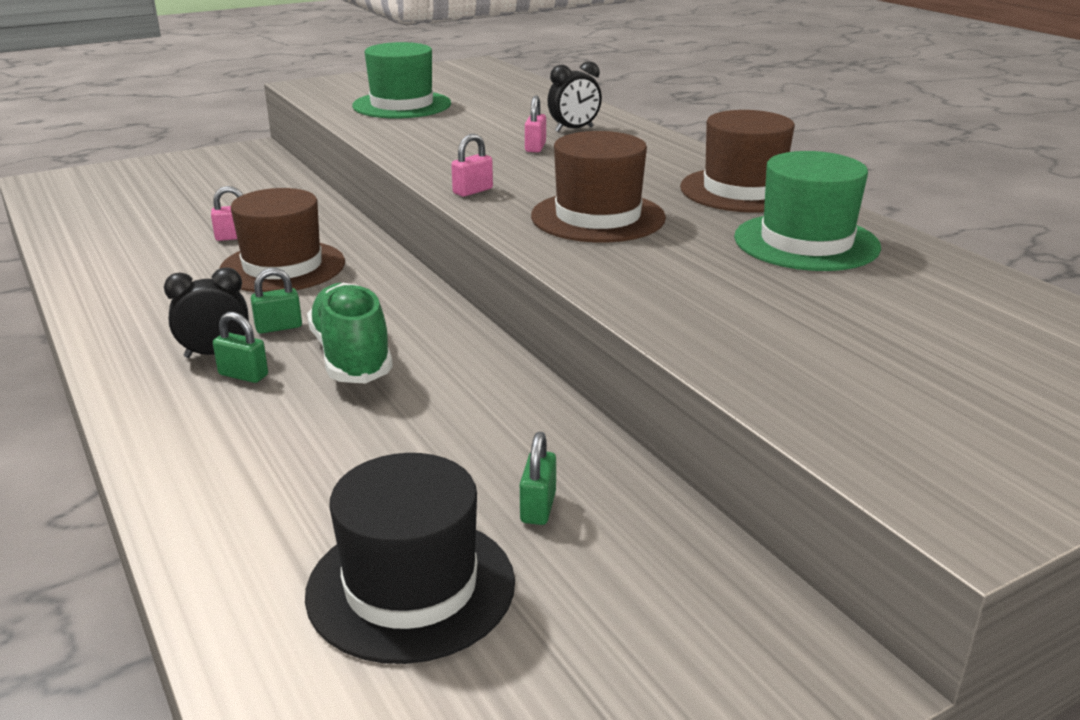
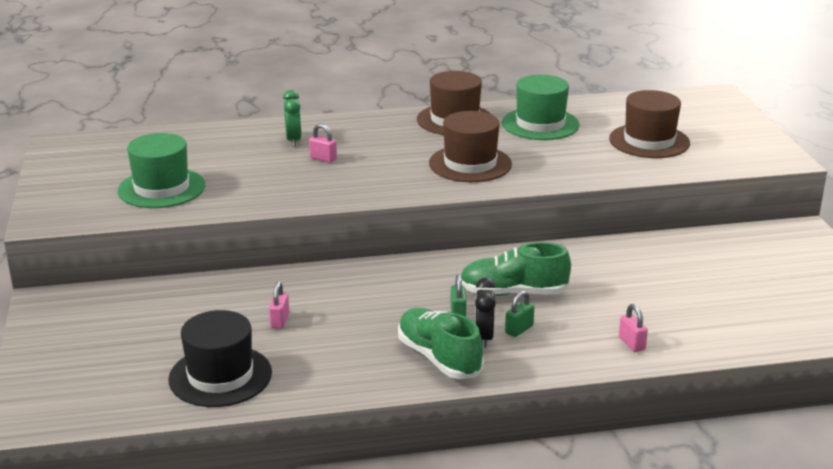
camera: 70 degrees left, 0 degrees up
(158, 332) = (439, 358): none -> green shoe
(282, 267) = (356, 305): brown hat -> brown hat (649, 141)
(411, 587) = (736, 301): black hat -> black hat (220, 376)
(473, 191) = (397, 191): pink padlock -> pink padlock (631, 343)
(538, 507) = (686, 264): green padlock -> none
(574, 129) = (293, 140): black clock -> green clock

